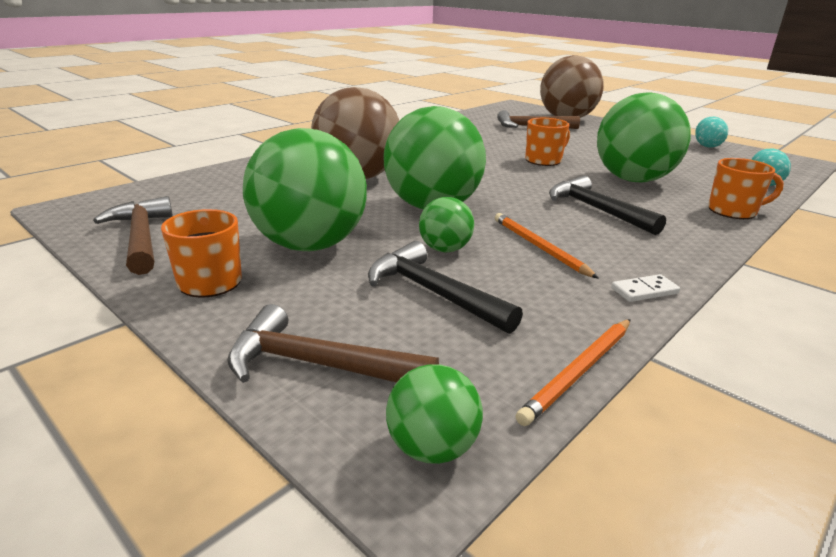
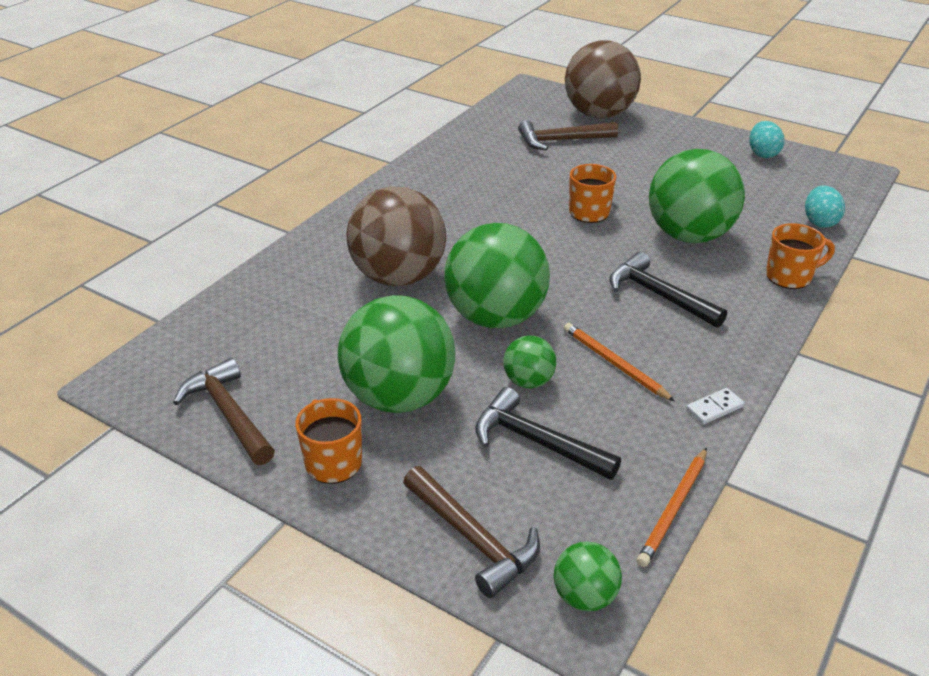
camera: 10 degrees left, 10 degrees up
(318, 365) = (473, 538): brown hammer -> brown hammer turned 135 degrees counterclockwise

